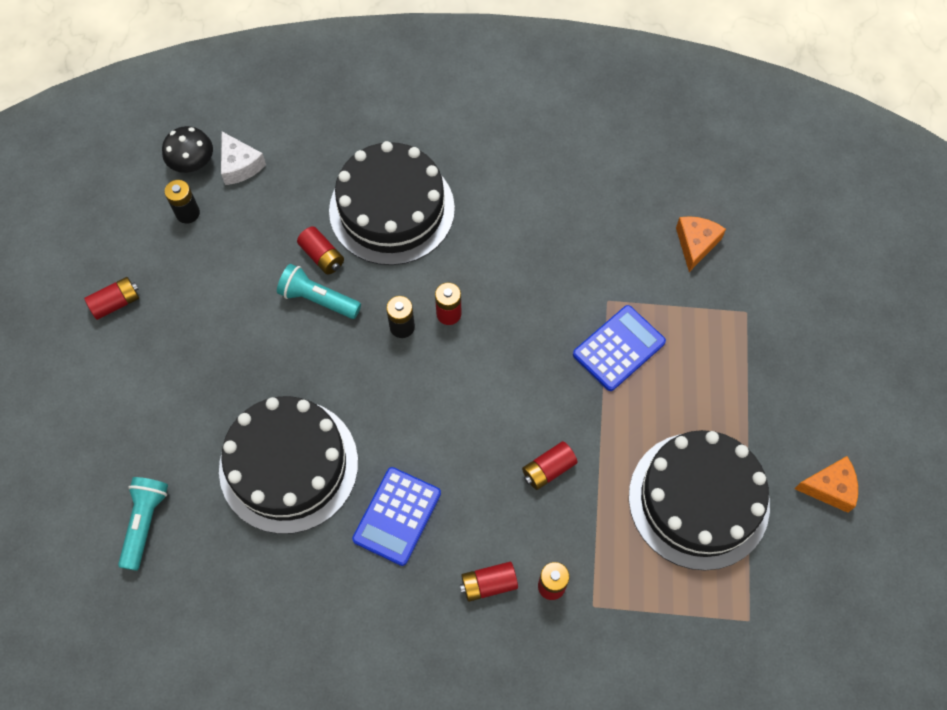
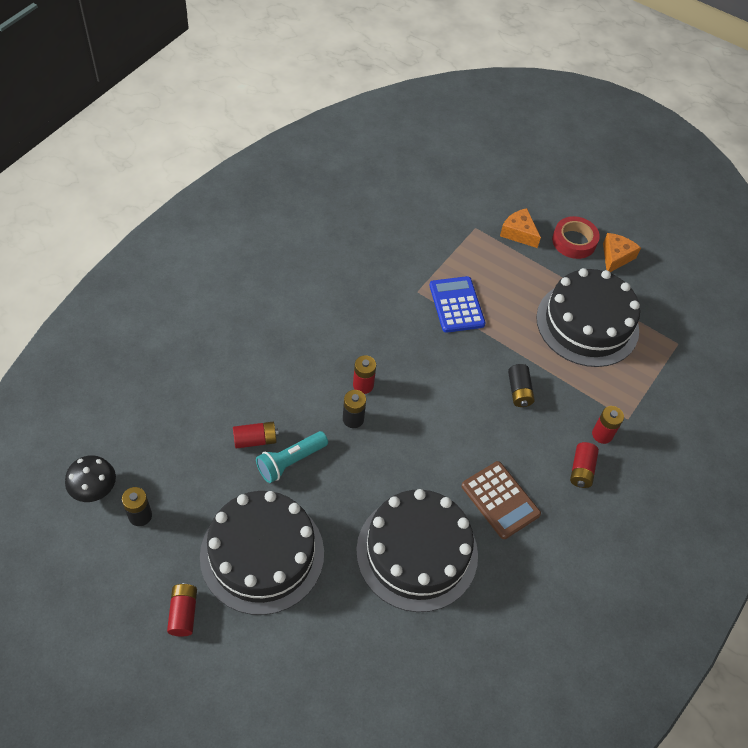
camera: 65 degrees left, 10 degrees down
(145, 522) = (402, 684): turquoise flashlight -> none
(240, 165) = (126, 455): white cheese -> none
(392, 209) = (250, 374): black cake -> black cake (262, 554)
(397, 516) = (500, 500): blue calculator -> brown calculator
(548, 469) = (519, 391): red battery -> black battery
(696, 244) = (410, 224): orange cheese -> orange cheese (518, 233)
(815, 428) = (574, 241): none -> red tape

